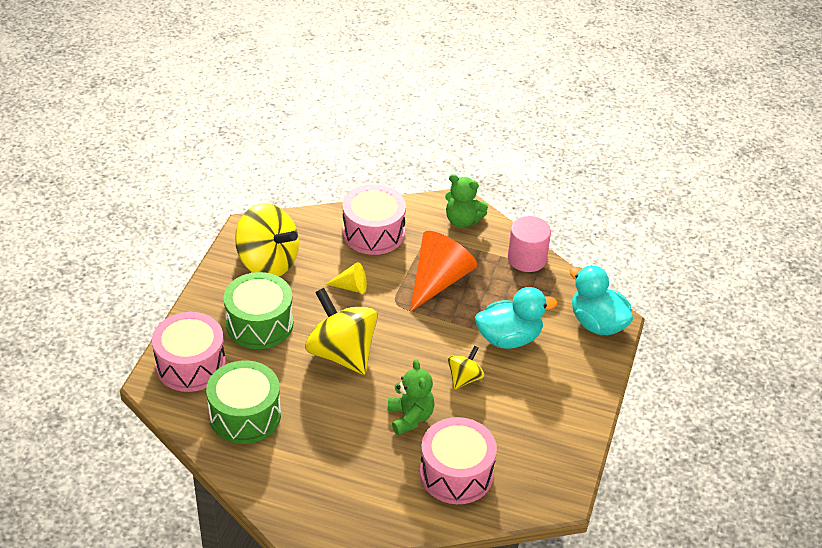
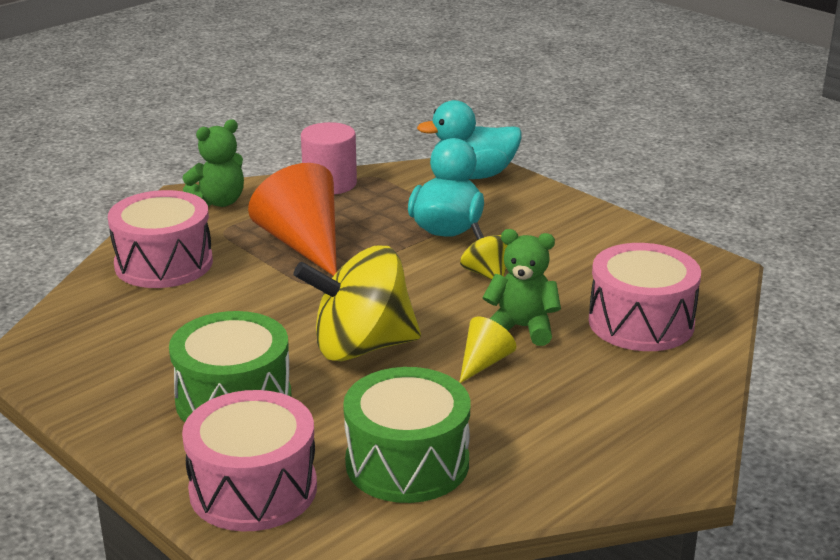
camera: 60 degrees left, 15 degrees down
(267, 262) = (116, 359): yellow spinning top -> none
(351, 287) = (244, 306): yellow cone -> yellow cone (484, 362)

